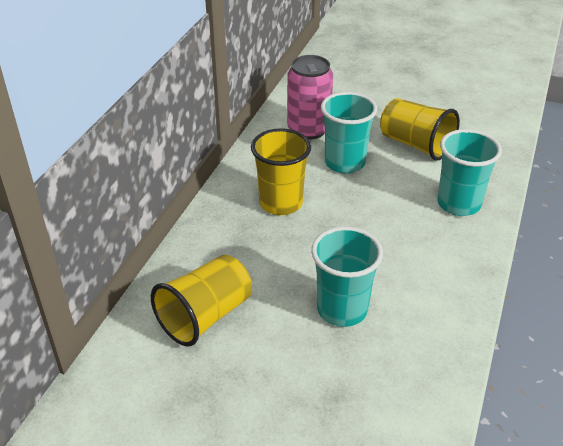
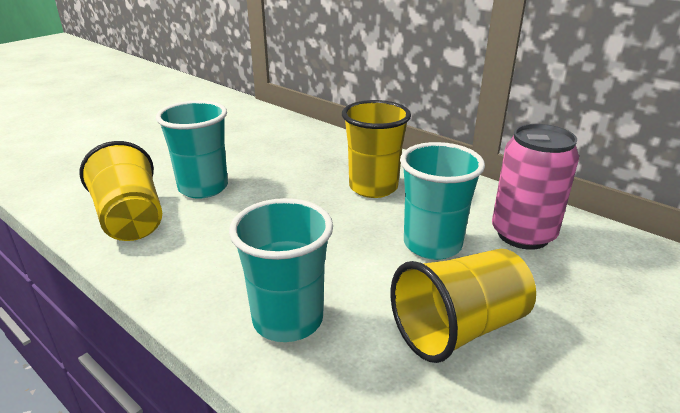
camera: 110 degrees right, 10 degrees down
(205, 316) = (257, 136): yellow cup -> yellow cup (130, 219)

